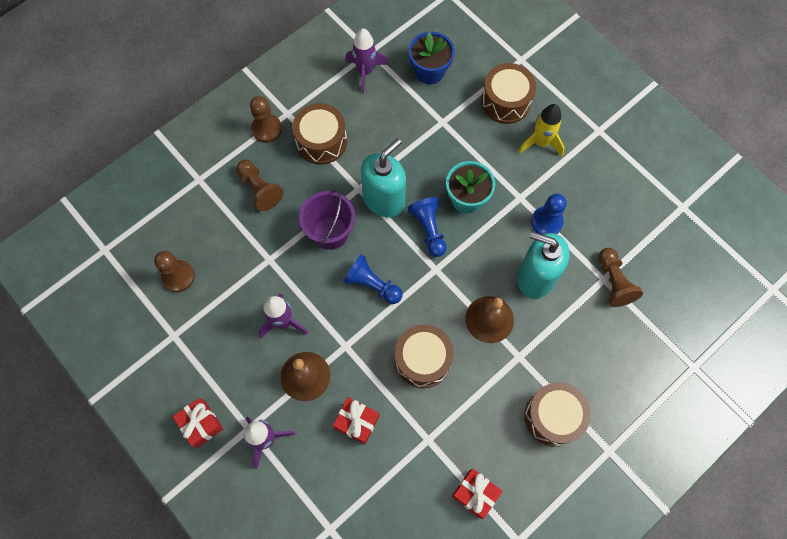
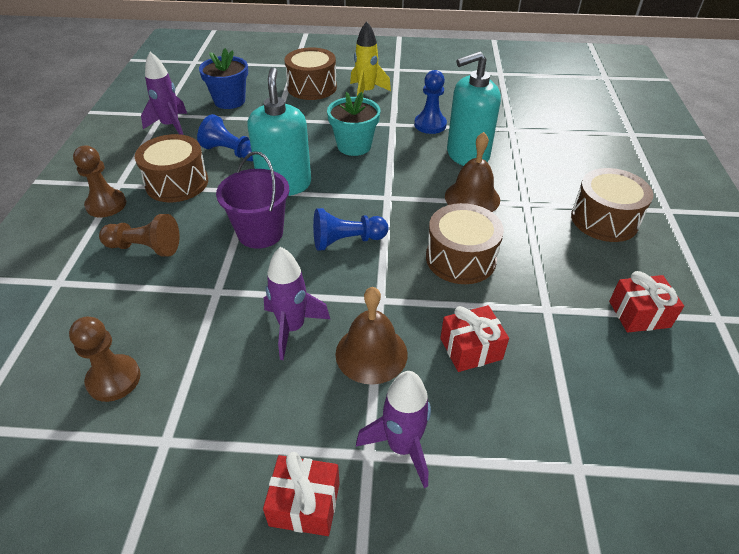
camera: 45 degrees left, 25 degrees down
(429, 229) = (348, 178): blue pawn -> blue pawn (231, 152)
(613, 282) = (519, 126): brown pawn -> none

